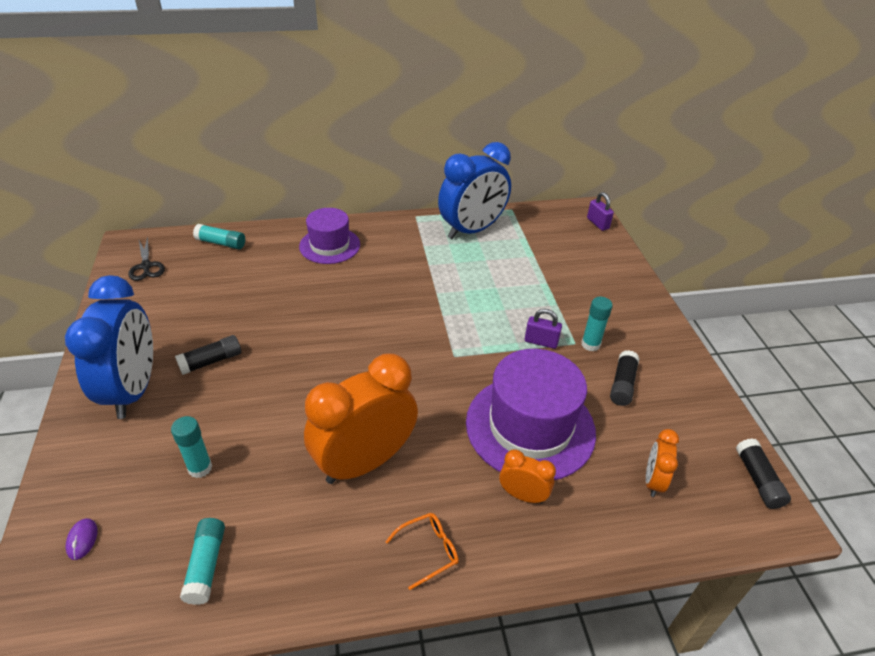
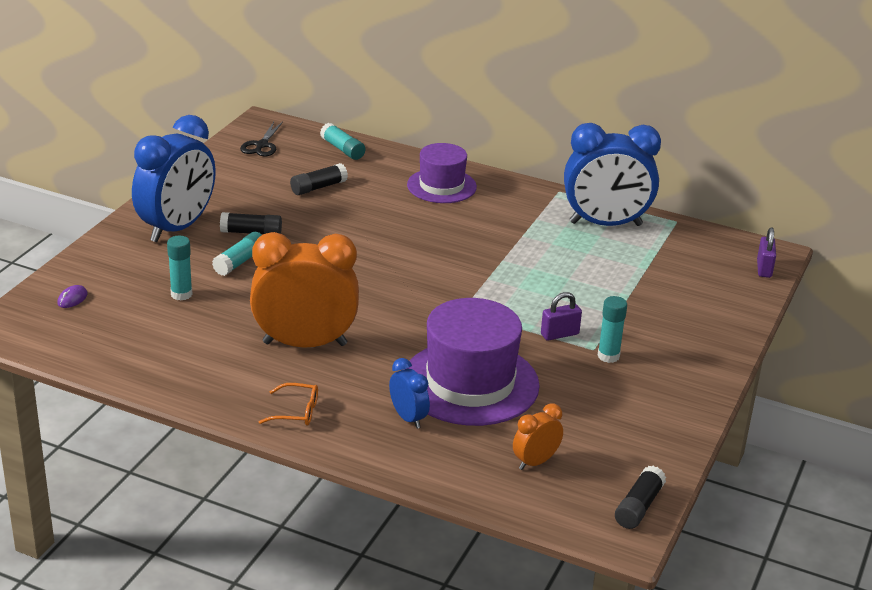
camera: 35 degrees right, 10 degrees down
(206, 565) = (137, 347): turquoise glue stick -> turquoise glue stick (240, 262)
(523, 495) = (408, 418): orange clock -> blue clock
(541, 342) = (559, 334): purple padlock -> purple padlock turned 75 degrees counterclockwise
(622, 384) = (599, 395): black glue stick -> black glue stick (318, 187)

